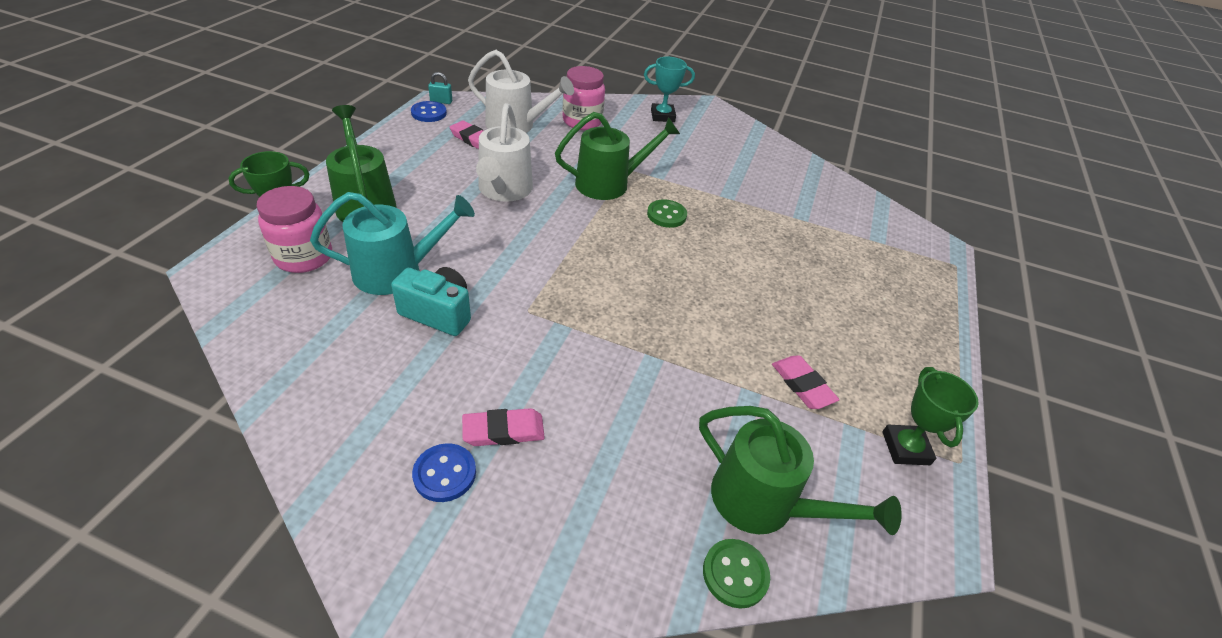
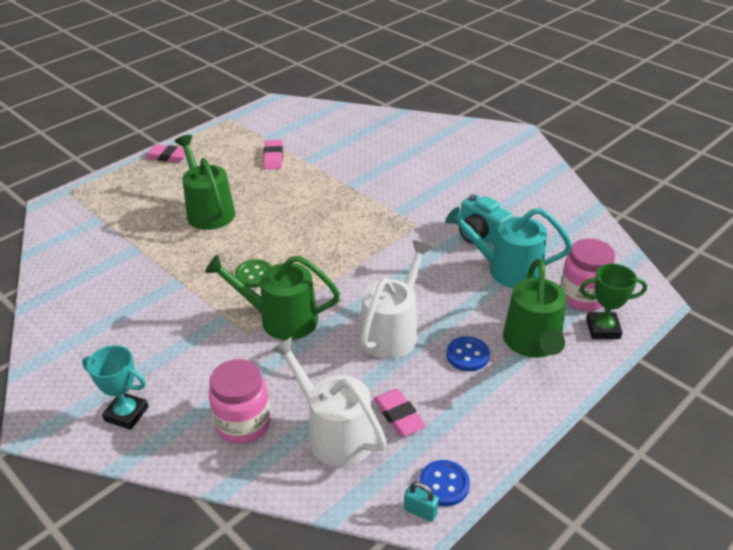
camera: 150 degrees left, 5 degrees down
(445, 474) = (492, 164): blue button -> blue button (467, 355)
(503, 431) = (457, 173): pink eraser -> pink eraser (168, 156)
(735, 574) = (375, 114): green button -> none
(764, 503) = (343, 127): green watering can -> green watering can (208, 211)
(905, 448) = (250, 127): green trophy -> none

